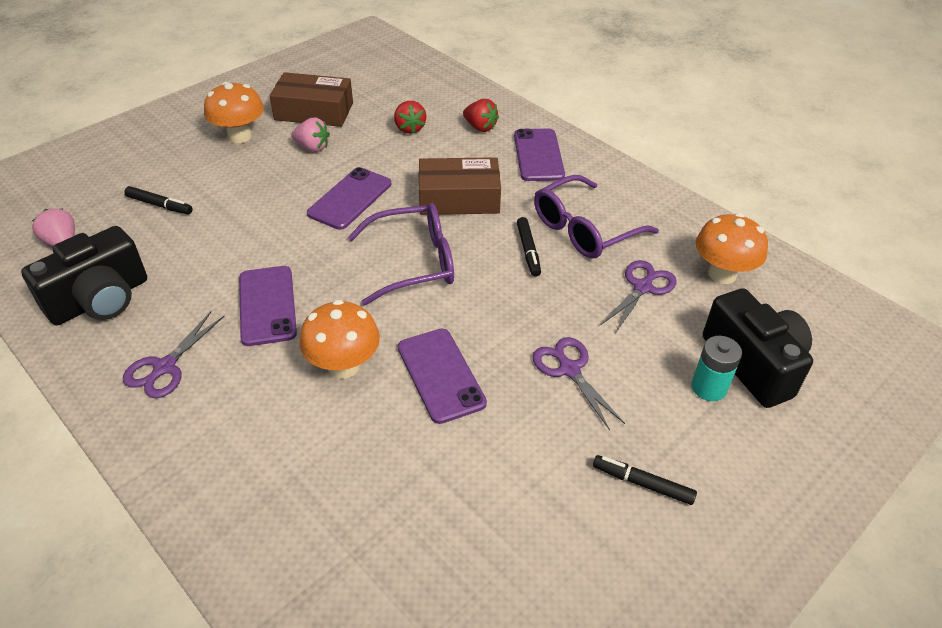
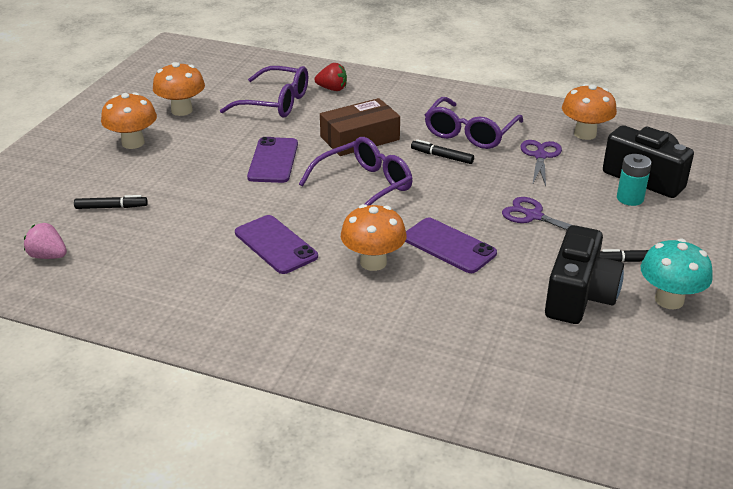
camera: 25 degrees left, 10 degrees down
(100, 300) = (128, 282): black camera -> black camera (579, 296)
(165, 367) = (232, 306): purple scissors -> none
(312, 147) = (206, 135): pink strawberry -> none
(314, 111) = (181, 110): brown box -> orange mushroom
(409, 128) = (275, 103): red strawberry -> purple glasses
(528, 251) = (442, 156): black marker -> black marker turned 150 degrees clockwise
(538, 155) = (394, 96): purple phone -> none
(643, 564) = (669, 300): none -> turquoise mushroom

